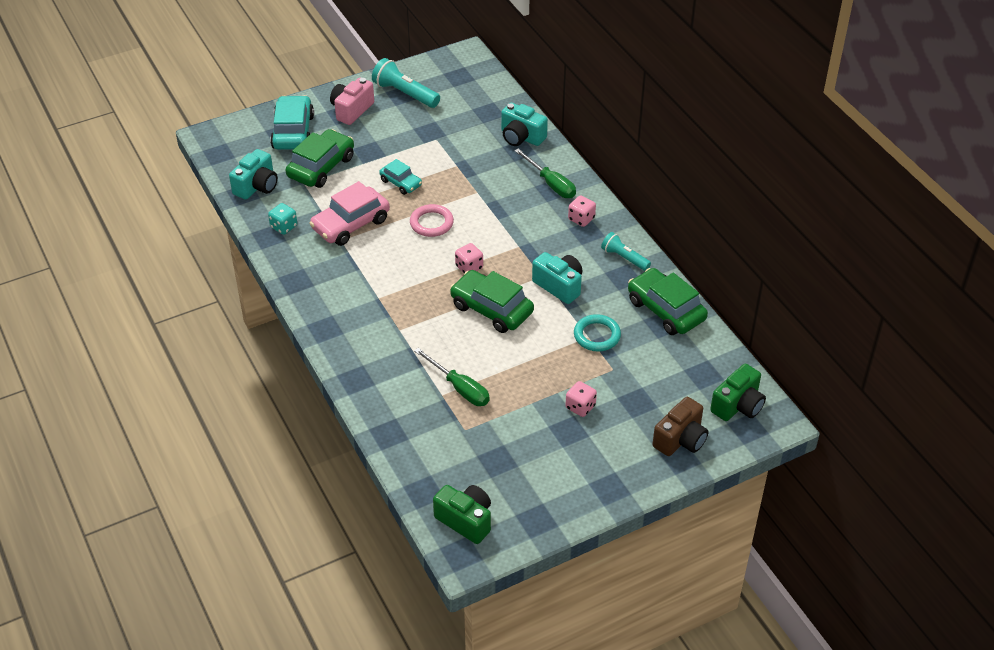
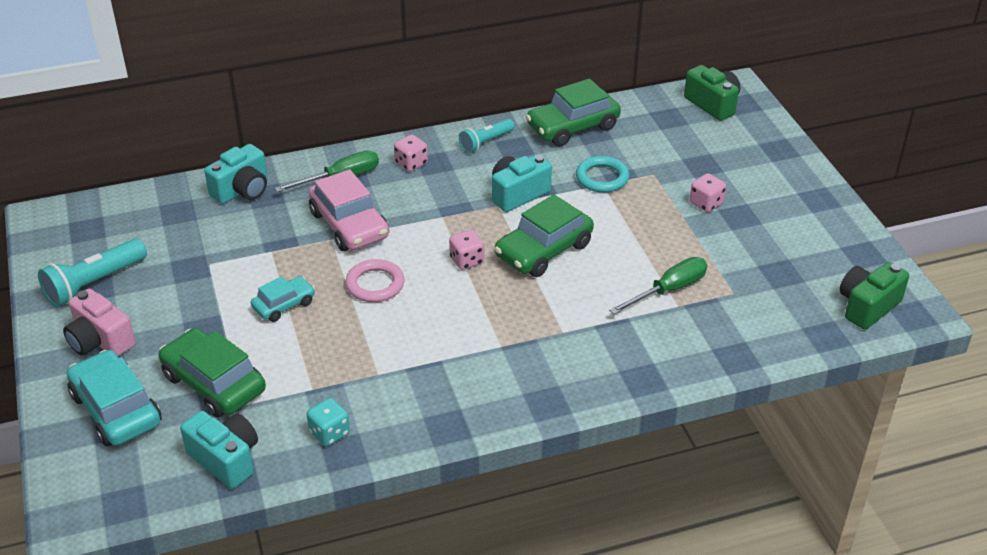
camera: 80 degrees left, 5 degrees down
(293, 132) = (116, 409): turquoise car -> turquoise car turned 45 degrees clockwise
(350, 224) = (349, 361): pink car -> pink car (349, 225)
(680, 439) = (755, 145): brown camera -> none

